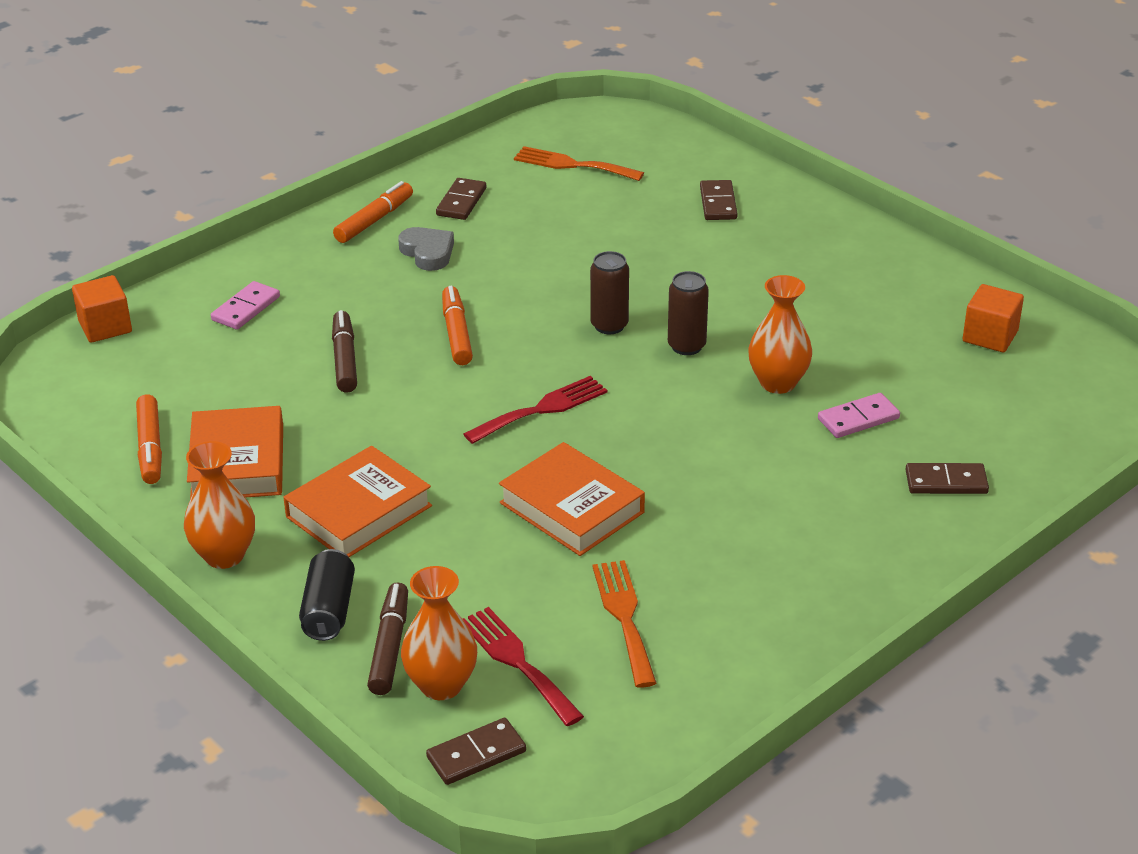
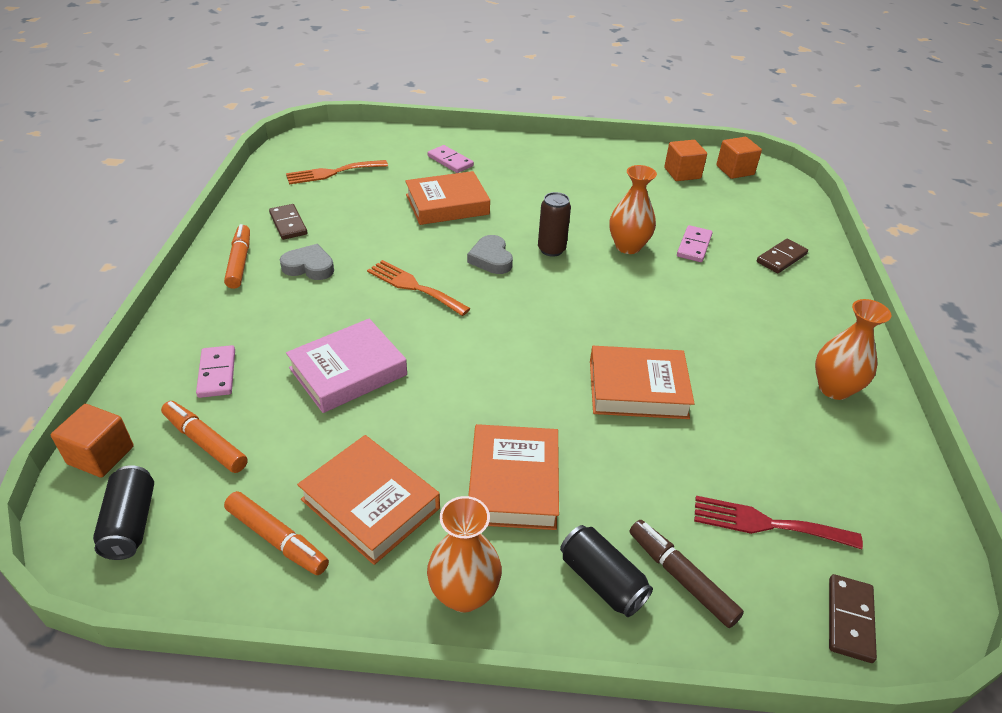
camera: 45 degrees left, 5 degrees up
(76, 383) = (131, 523): none -> black can
(345, 359) = (348, 371): brown marker -> pink book
(441, 685) = (753, 581): orange vase -> orange vase (834, 388)
(457, 333) = (403, 311): orange marker -> orange marker (205, 442)
(542, 409) = (527, 333): red fork -> none
(609, 325) = (491, 259): brown can -> grey heart
(624, 617) = (771, 443): orange fork -> orange fork (414, 286)
(645, 250) = (447, 204): none -> orange book
(718, 203) = (450, 161): brown domino -> pink domino
(1072, 364) = (735, 170): none -> orange cube

